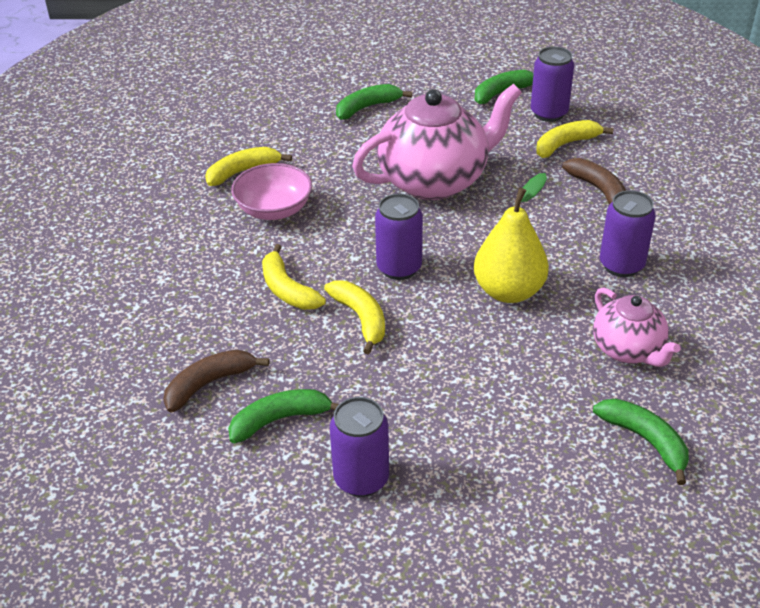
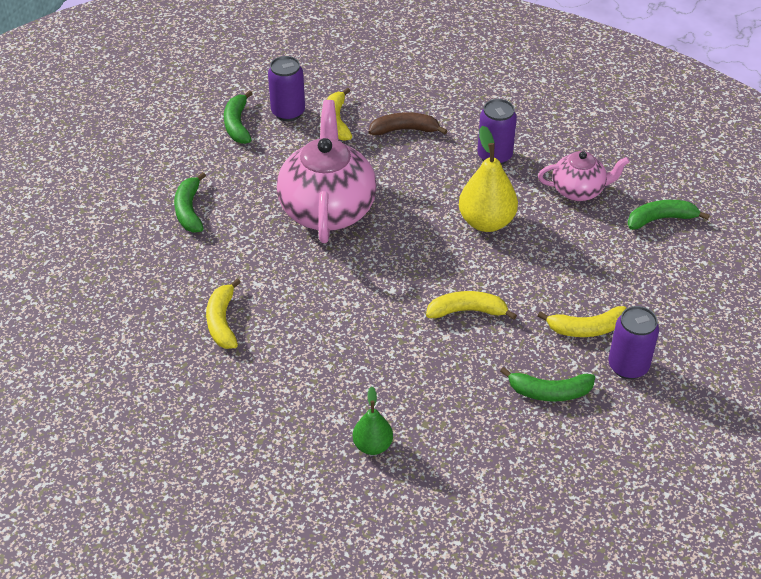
camera: 65 degrees left, 5 degrees up
(139, 311) = (372, 445): none -> green pear
(209, 384) = (488, 423): brown banana -> none
(274, 210) = (294, 318): pink bowl -> none
(280, 420) = (549, 392): green banana -> green banana turned 90 degrees counterclockwise
(287, 289) = (405, 342): yellow banana -> yellow banana (586, 328)
(399, 268) = (422, 269): purple can -> none

